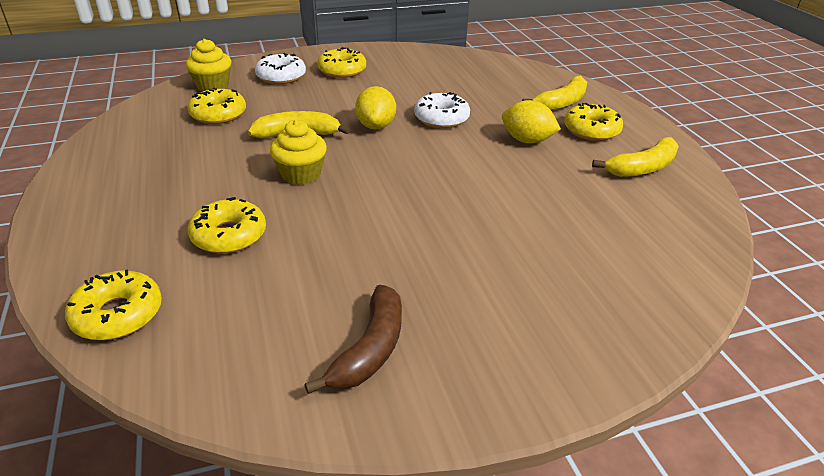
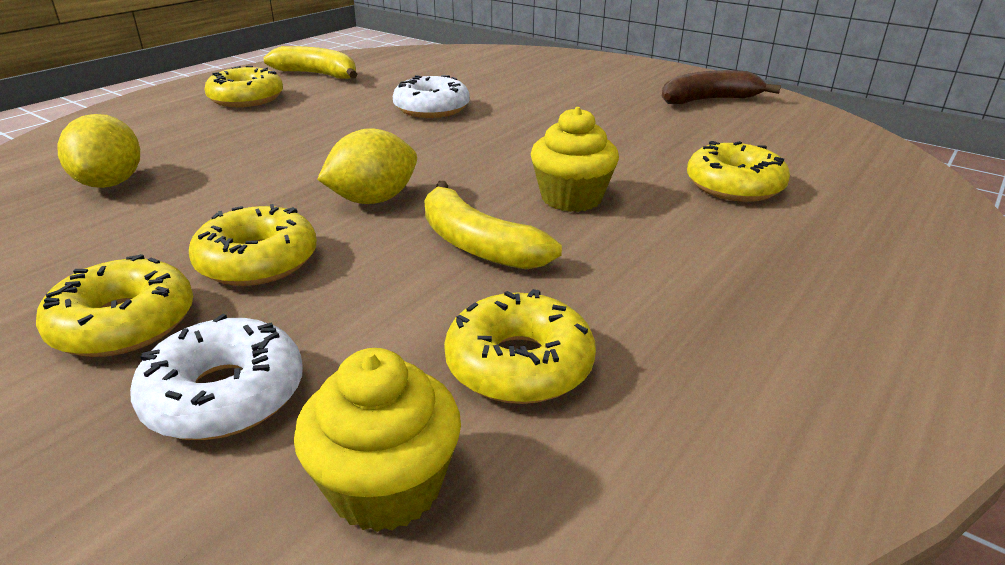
camera: 125 degrees left, 5 degrees down
(118, 314) = (898, 181): yellow donut -> yellow donut (257, 261)
(441, 118) = (294, 169): white donut -> white donut (431, 109)
(527, 140) = (310, 117): yellow lemon -> yellow lemon (111, 183)
(561, 103) = (167, 121): yellow banana -> none

